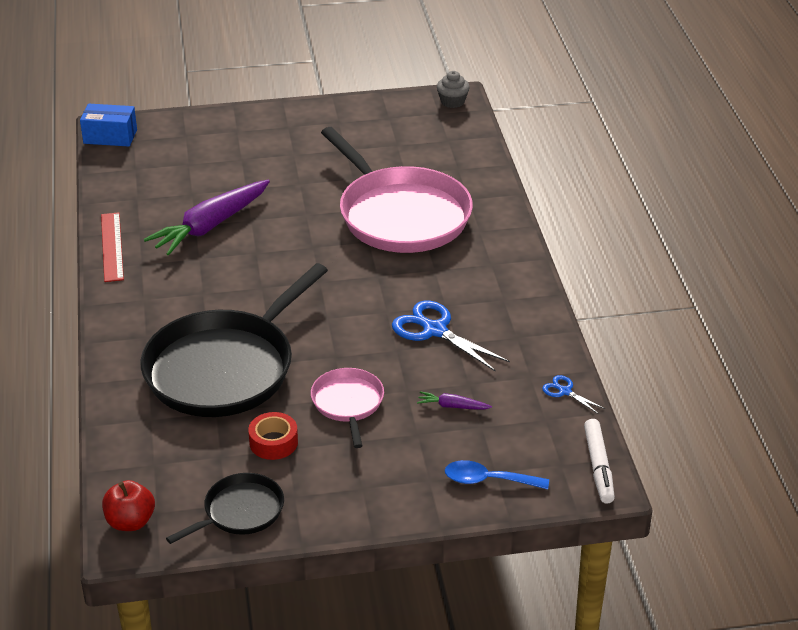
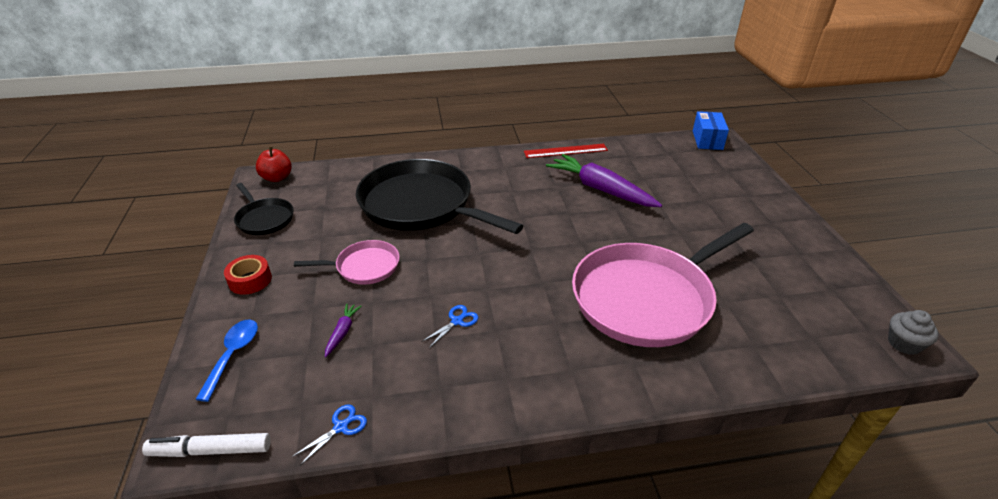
camera: 90 degrees right, 0 degrees up
(273, 442) = (330, 230): red tape -> red tape (250, 280)
(434, 330) = (457, 321): blue scissors -> blue scissors, size x0.50

